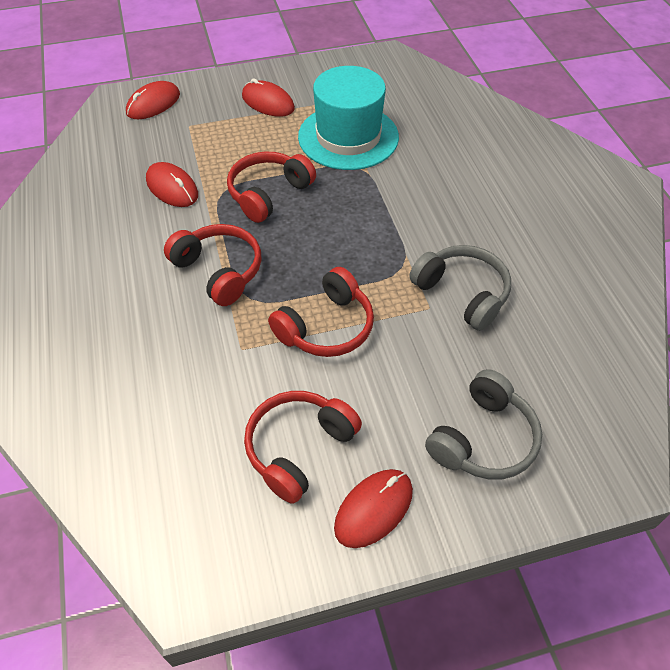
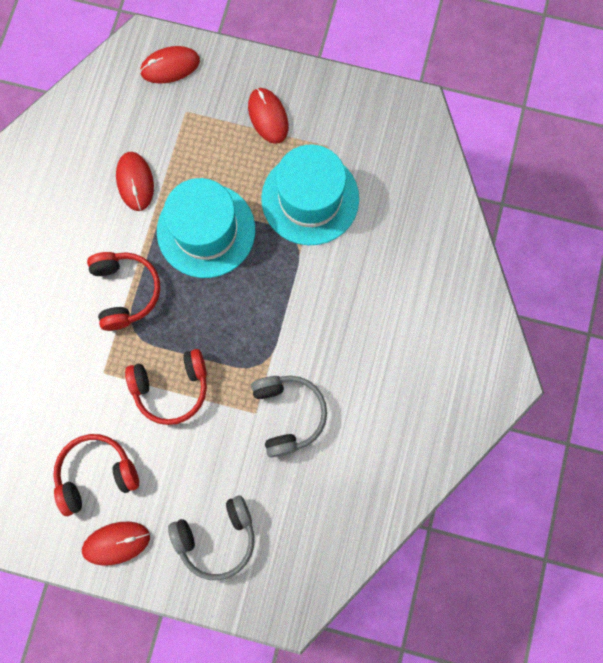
camera: 30 degrees right, 25 degrees up
(268, 194) = (206, 230): red headphones -> turquoise hat

